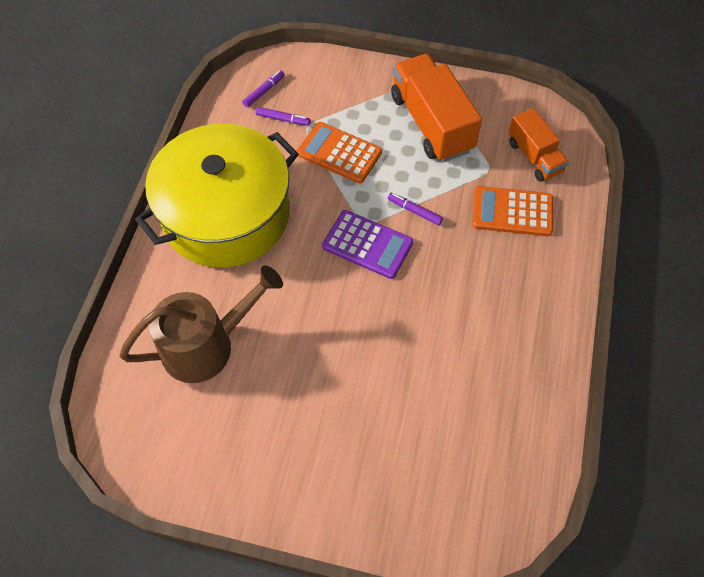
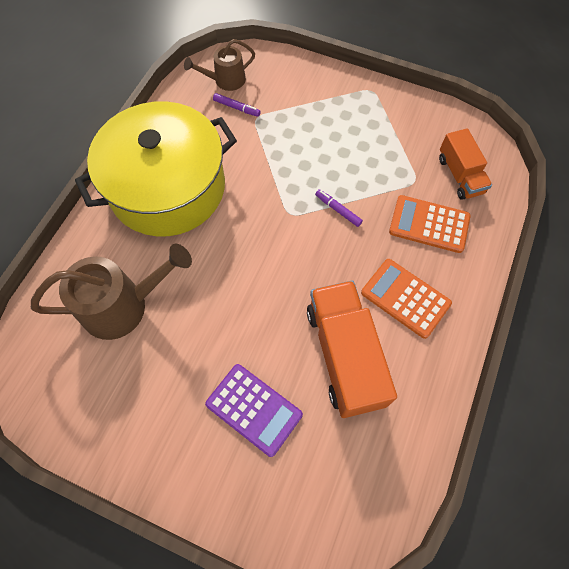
camera: 10 degrees right, 5 degrees up
(264, 91) = (225, 80): purple marker -> brown watering can
(339, 153) = (280, 146): orange calculator -> orange calculator (405, 298)
(367, 245) = (288, 235): purple calculator -> purple calculator (254, 409)
(431, 123) = (370, 130): orange truck -> orange truck (344, 355)

